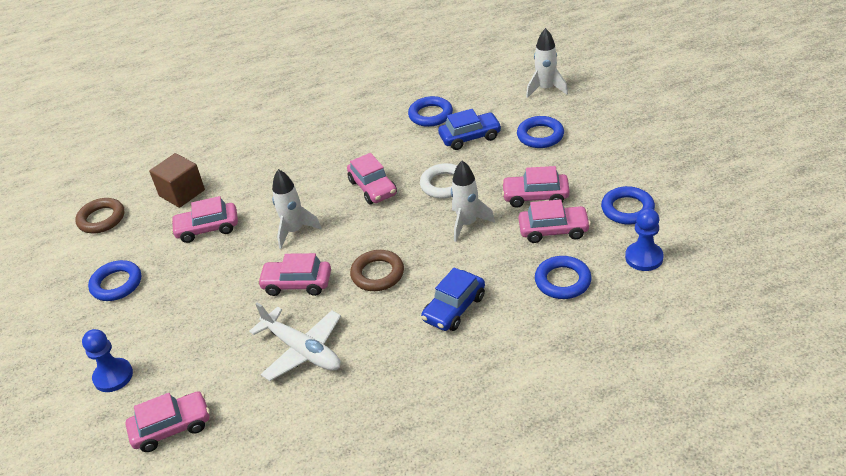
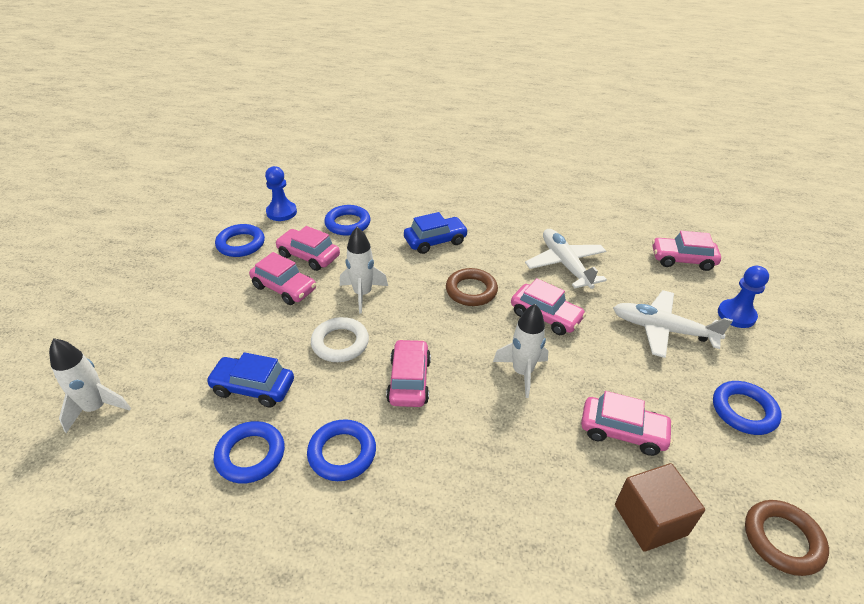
camera: 155 degrees left, 0 degrees up
(186, 323) = (662, 330): none -> white plane
(540, 135) = (195, 346): blue ring -> blue ring (342, 453)

